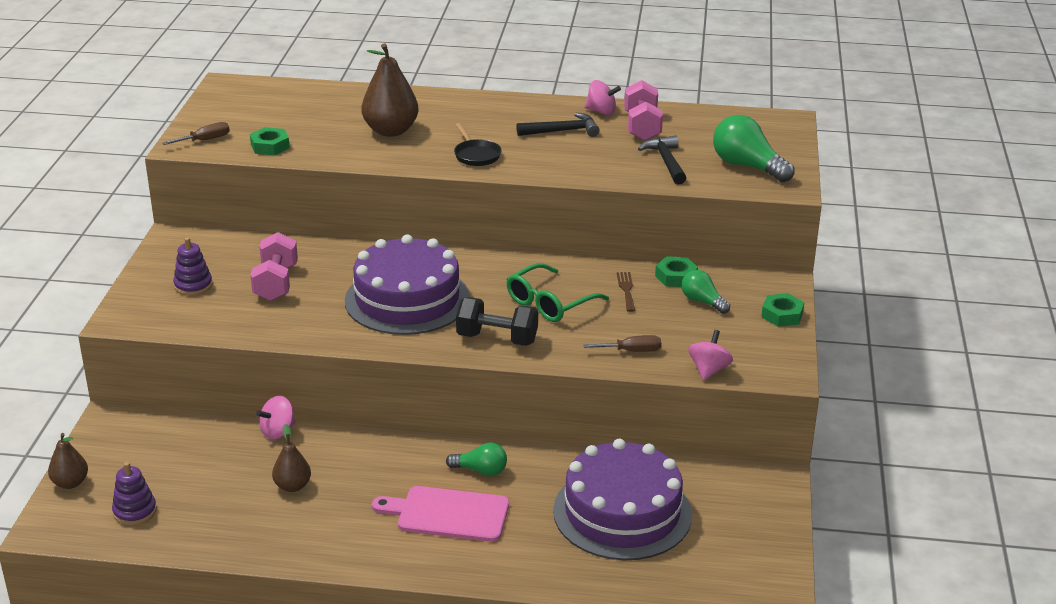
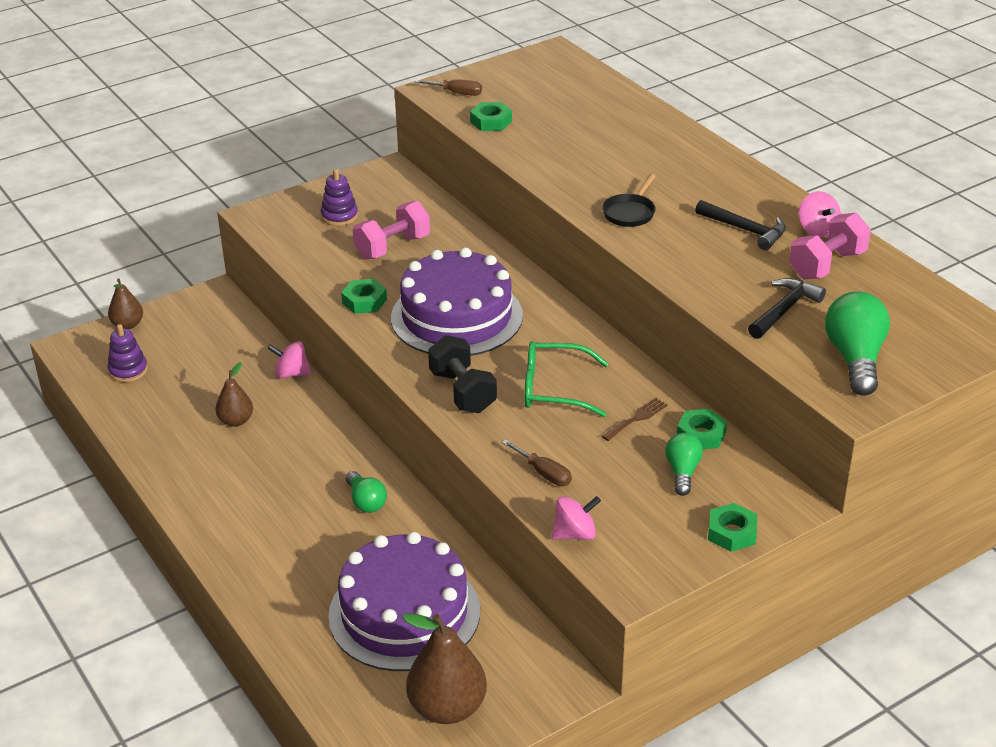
camera: 50 degrees right, 5 degrees up
(323, 326) = (364, 301): none -> green nut
(390, 131) = (602, 155): brown pear -> brown pear (447, 708)
(448, 514) = (291, 517): pink cutting board -> none

